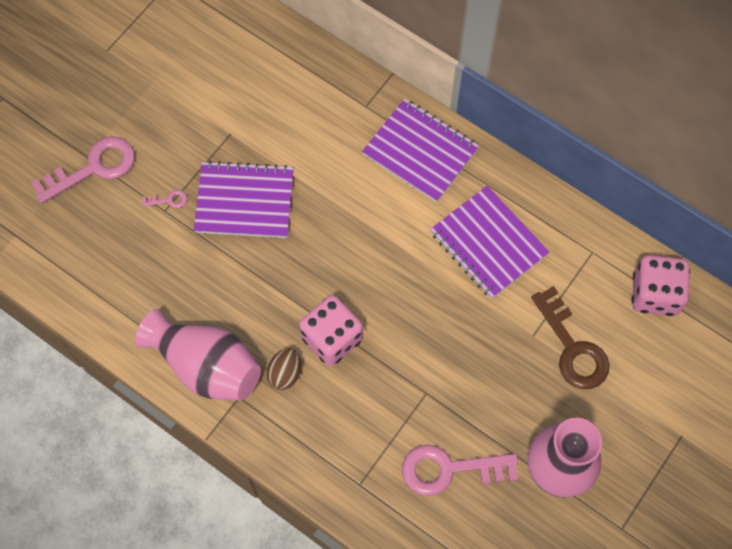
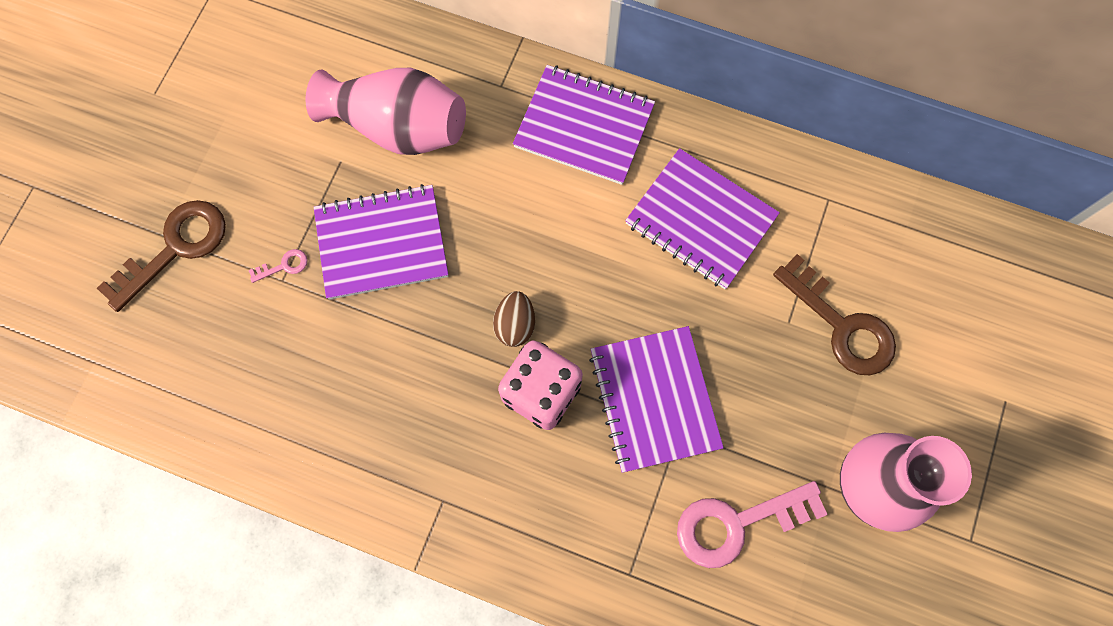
camera: 15 degrees left, 5 degrees up
(93, 168) = (175, 248): pink key -> brown key
(206, 366) = (389, 471): pink vase -> pink vase (398, 127)
(285, 373) = (494, 454): brown egg -> brown egg (515, 325)
(414, 365) = (654, 399): none -> purple notebook
(655, 294) = (919, 232): pink dice -> none

